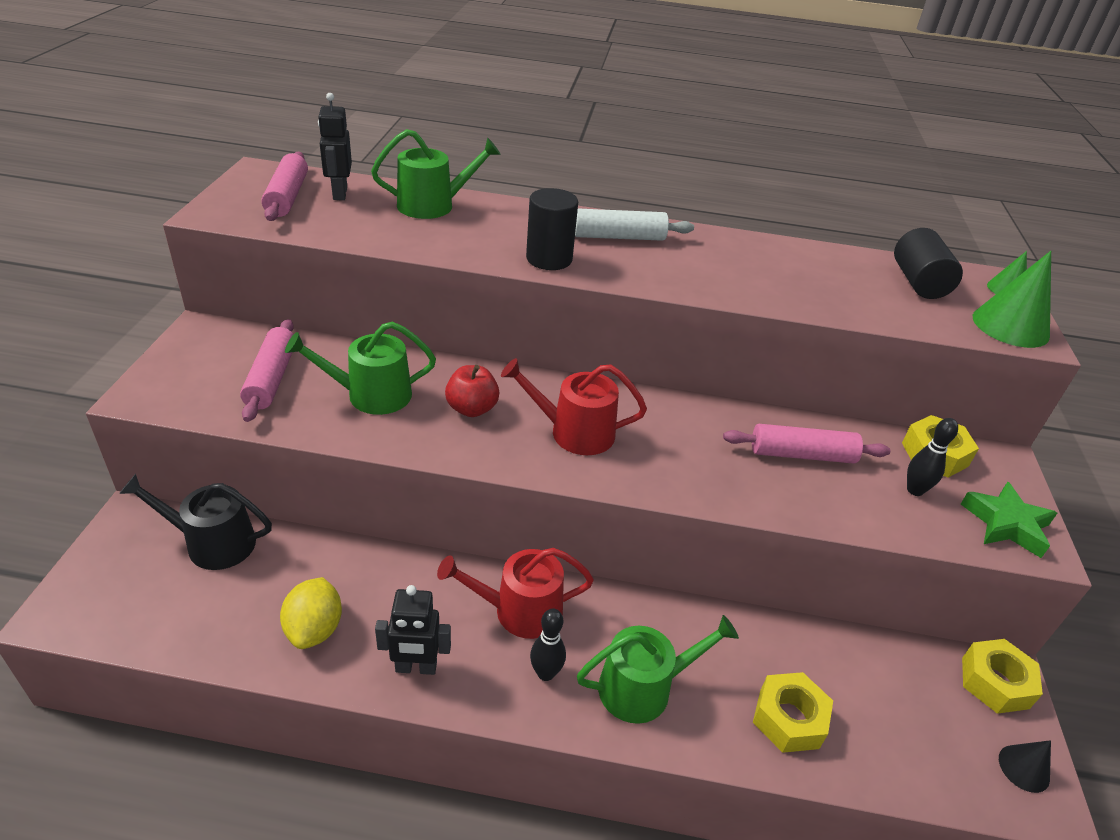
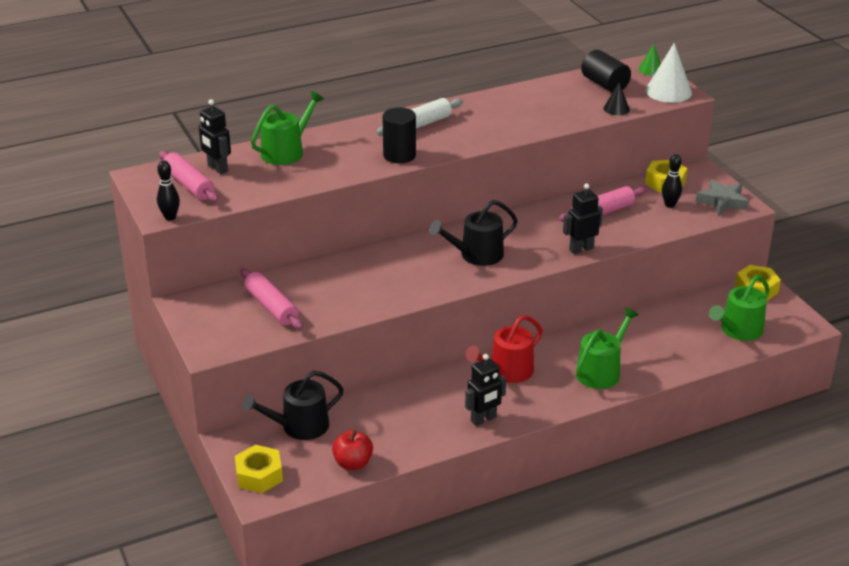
camera: 30 degrees left, 5 degrees down
(314, 629) = (411, 431): yellow lemon -> none
(371, 395) = (342, 288): green watering can -> green watering can (738, 330)
(472, 409) = (407, 269): red apple -> red apple (353, 463)
(545, 673) = (549, 389): black bowling pin -> black bowling pin (170, 217)
(574, 432) = (476, 255): red watering can -> black watering can
(721, 493) = (581, 249): none -> black robot
(788, 719) = (678, 349): yellow nut -> yellow nut (259, 475)
(1006, 524) = (722, 201): green star -> grey star
(1010, 326) = (668, 91): green cone -> white cone
(1024, 768) = (791, 317): black cone -> black cone (616, 109)

